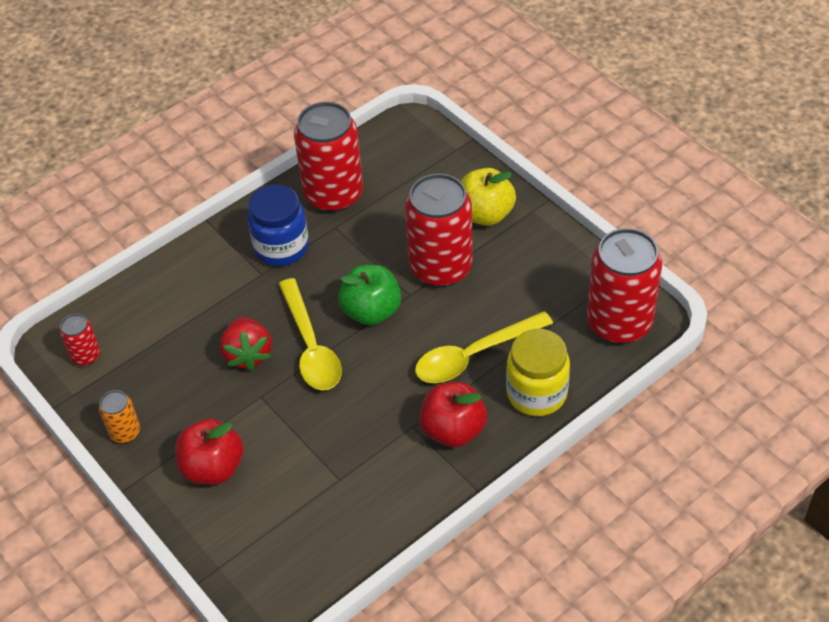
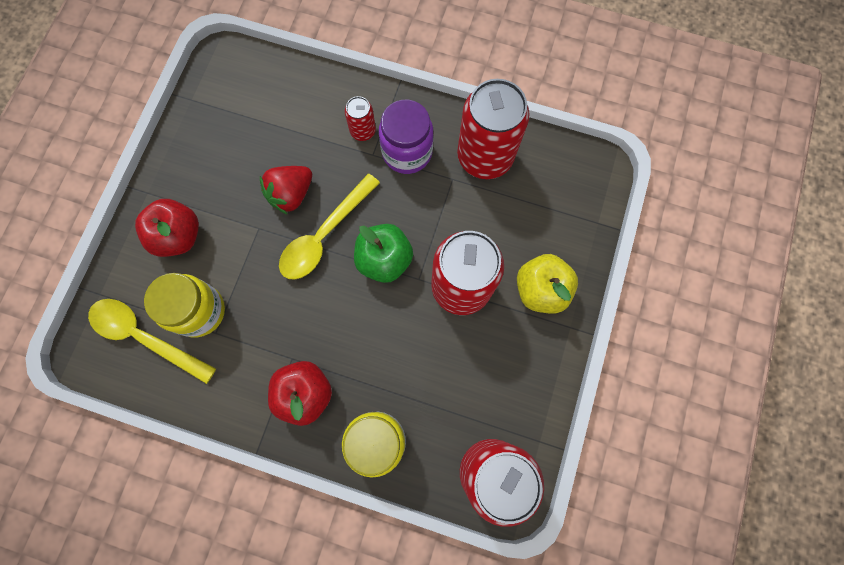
camera: 55 degrees right, 25 degrees up
(86, 356) = (228, 84): red can -> red can (363, 131)
(125, 432) = (177, 155): orange can -> none
(281, 247) = (407, 152): blue jar -> purple jar
(306, 483) = (199, 311): none -> yellow jar
(474, 355) = (386, 367): yellow spoon -> yellow spoon (145, 337)

